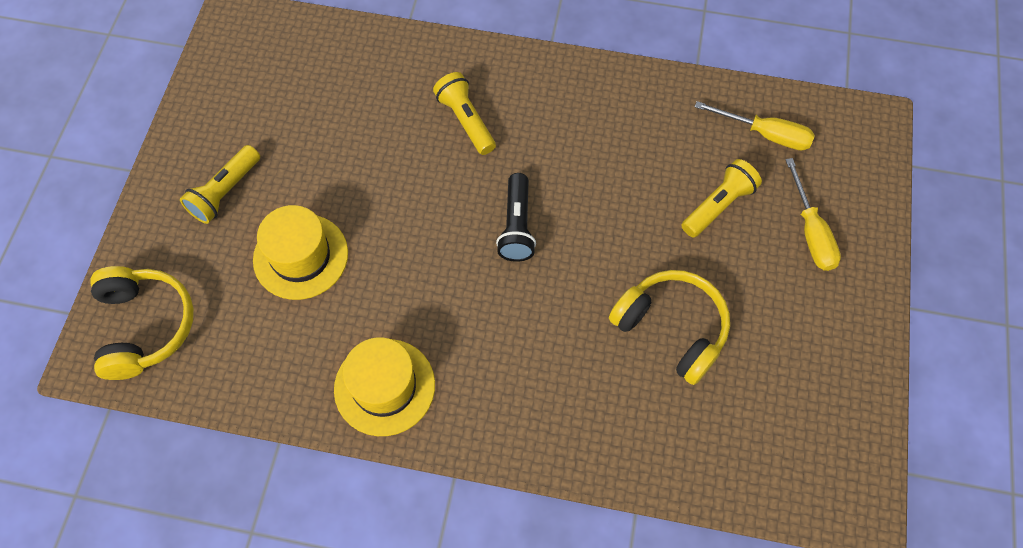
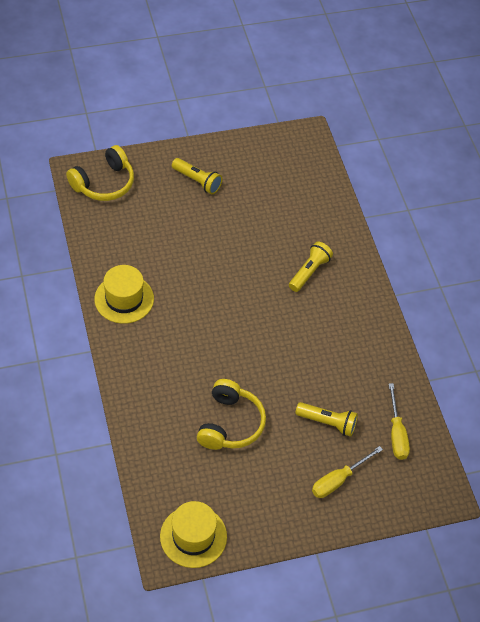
camera: 60 degrees right, 10 degrees down
(225, 192) = (197, 181): yellow flashlight -> yellow flashlight turned 150 degrees counterclockwise
(300, 256) = (178, 230): yellow hat -> yellow hat (193, 536)
(516, 226) = (253, 323): black flashlight -> none

